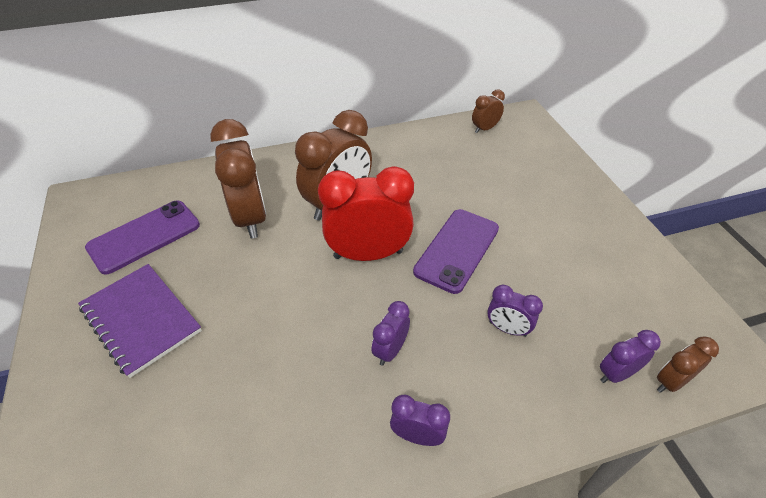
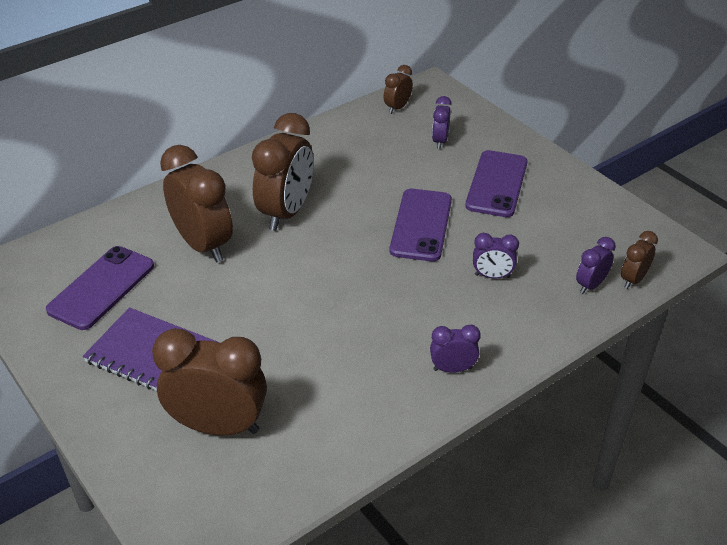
camera: 20 degrees left, 5 degrees down
(147, 424) = (218, 426): none -> brown clock
(368, 254) = (340, 248): red clock -> none
(390, 350) = (400, 317): purple clock -> purple clock (440, 141)
(550, 225) = (496, 184): none -> purple phone

